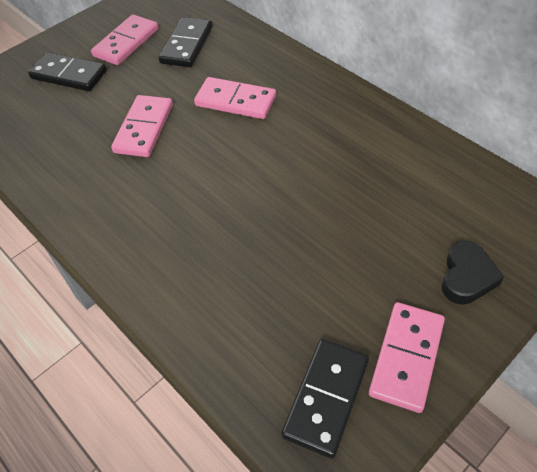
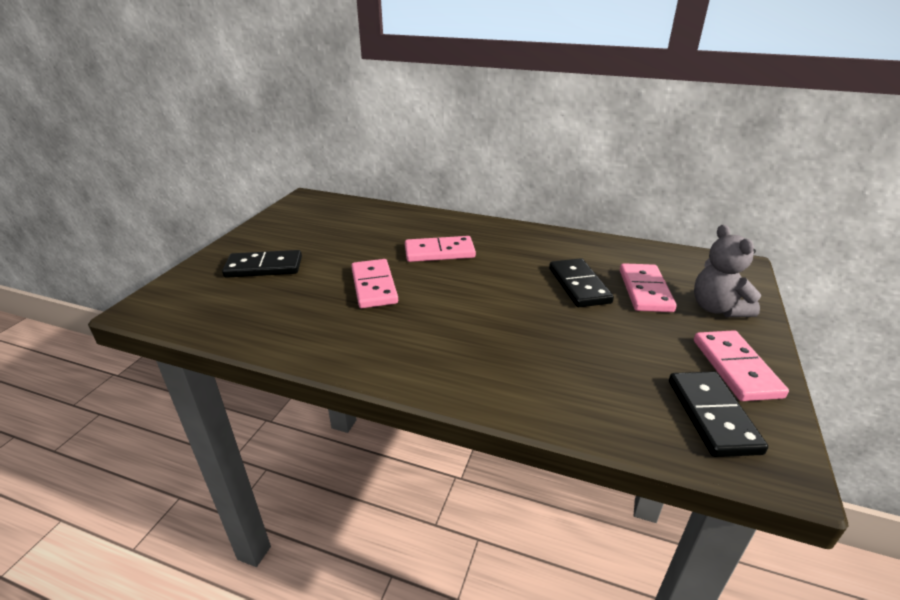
camera: 30 degrees left, 20 degrees down
(126, 42) = (304, 236): pink domino -> pink domino (645, 290)
(186, 45) = (362, 228): black domino -> black domino (578, 285)
(466, 277) = (717, 308): black heart -> grey teddy bear

